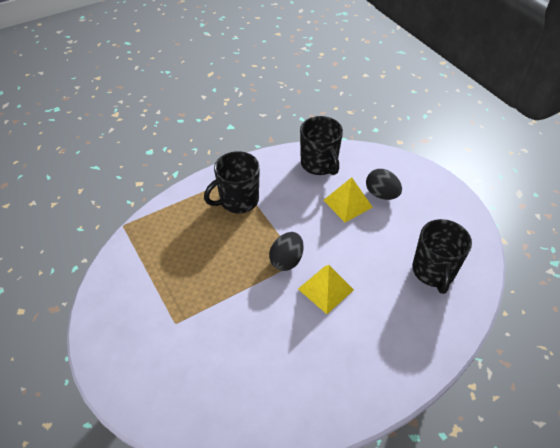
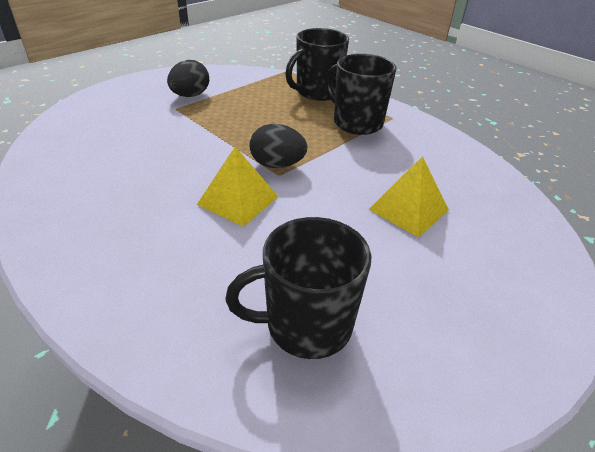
camera: 75 degrees right, 10 degrees down
(319, 164) = (469, 177): black mug -> black mug (317, 92)
(381, 194) = (454, 246): black egg -> black egg (190, 95)

